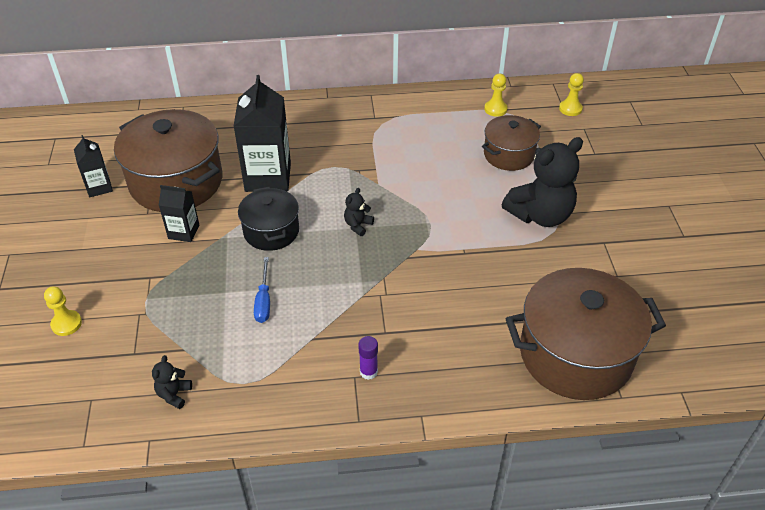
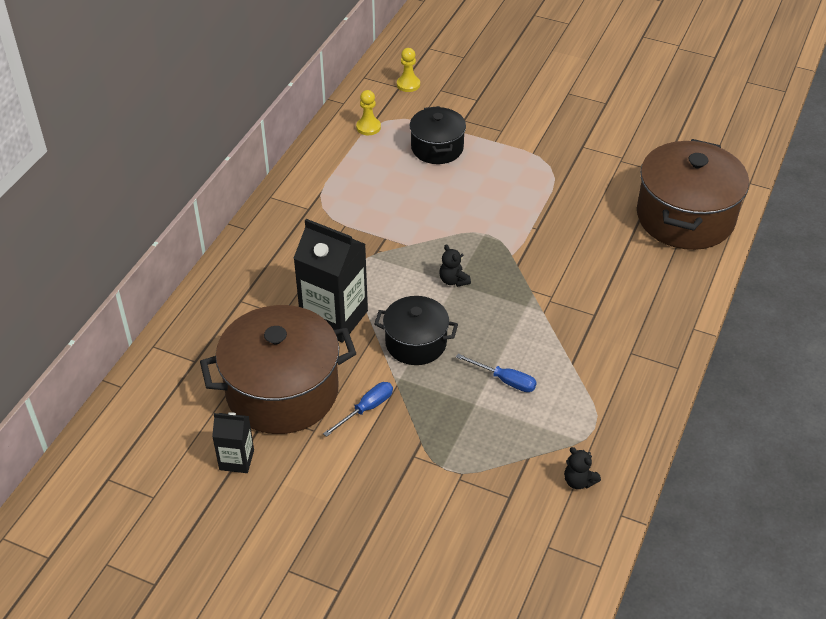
camera: 60 degrees left, 0 degrees up
(66, 324) = (434, 542): yellow pawn -> none
(184, 232) = (366, 409): black carton -> blue screwdriver
(368, 372) = (631, 342): purple glue stick -> none
(508, 155) = (437, 148): brown pot -> black pot
(540, 215) = (526, 165): black teddy bear -> none

